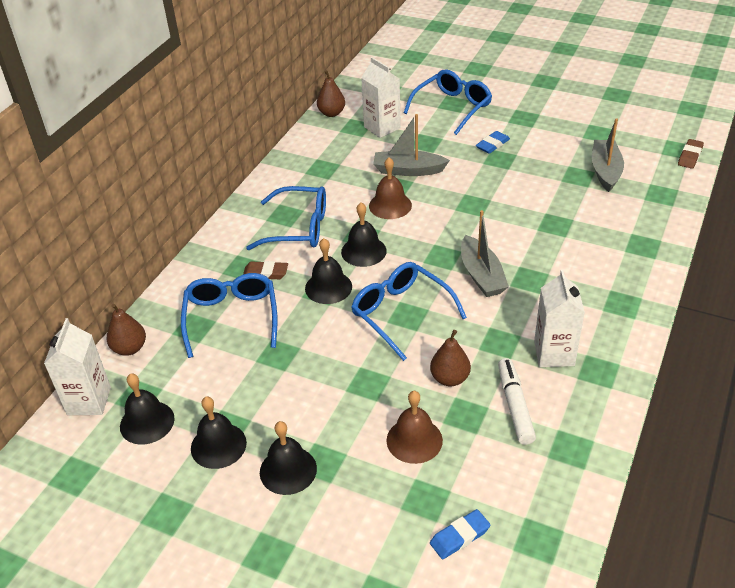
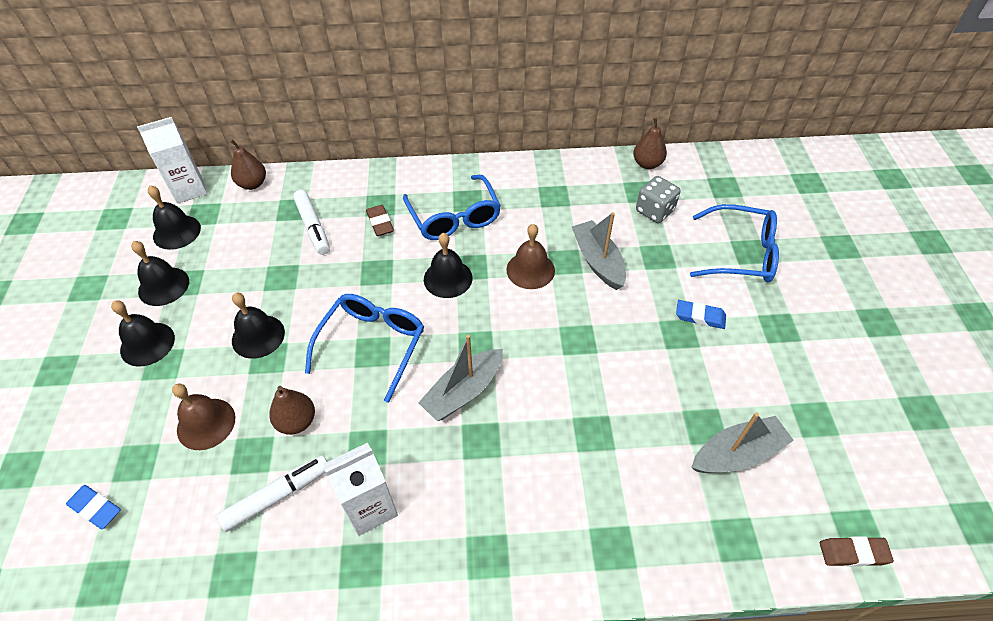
camera: 60 degrees right, 10 degrees up
(231, 318) = (313, 227): blue glasses -> white marker
(328, 287) = (383, 274): black bell -> black bell (258, 336)
(382, 127) = (654, 211): white carton -> grey dice

